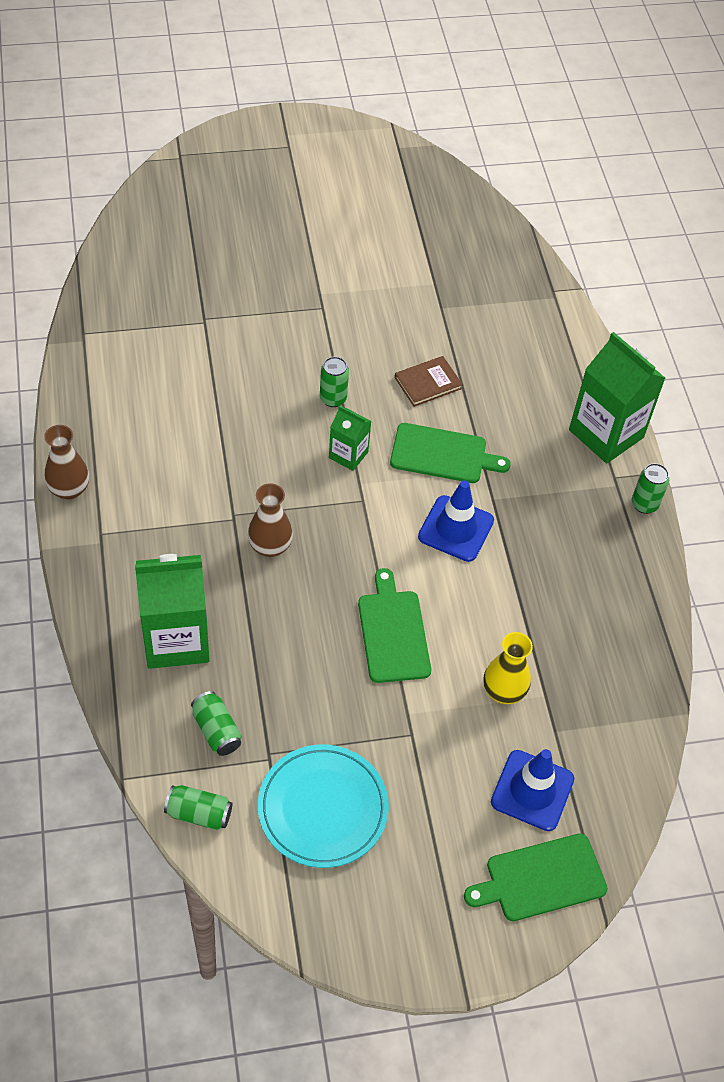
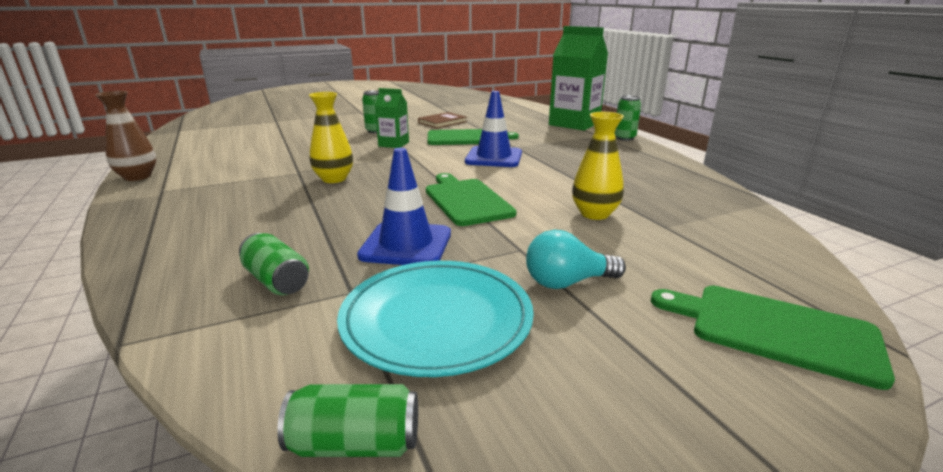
camera: 10 degrees left, 30 degrees down
(176, 639) = (231, 230): green carton -> none
(199, 813) = (243, 359): green can -> green can (355, 444)
(270, 546) = (334, 179): brown vase -> yellow vase
(429, 790) = (567, 282): none -> turquoise light bulb
(532, 790) = (684, 264): blue traffic cone -> blue traffic cone (406, 244)
(541, 878) = (774, 330): green cutting board -> green cutting board turned 60 degrees clockwise

